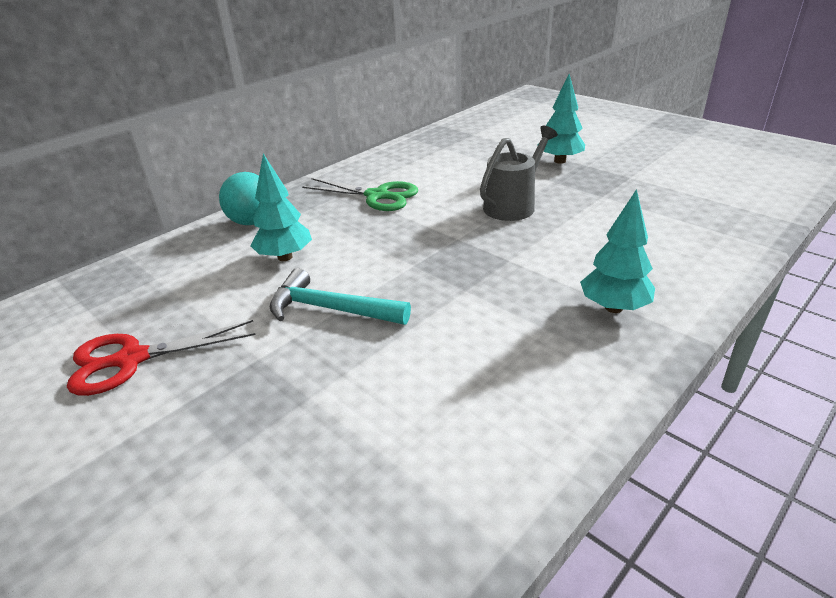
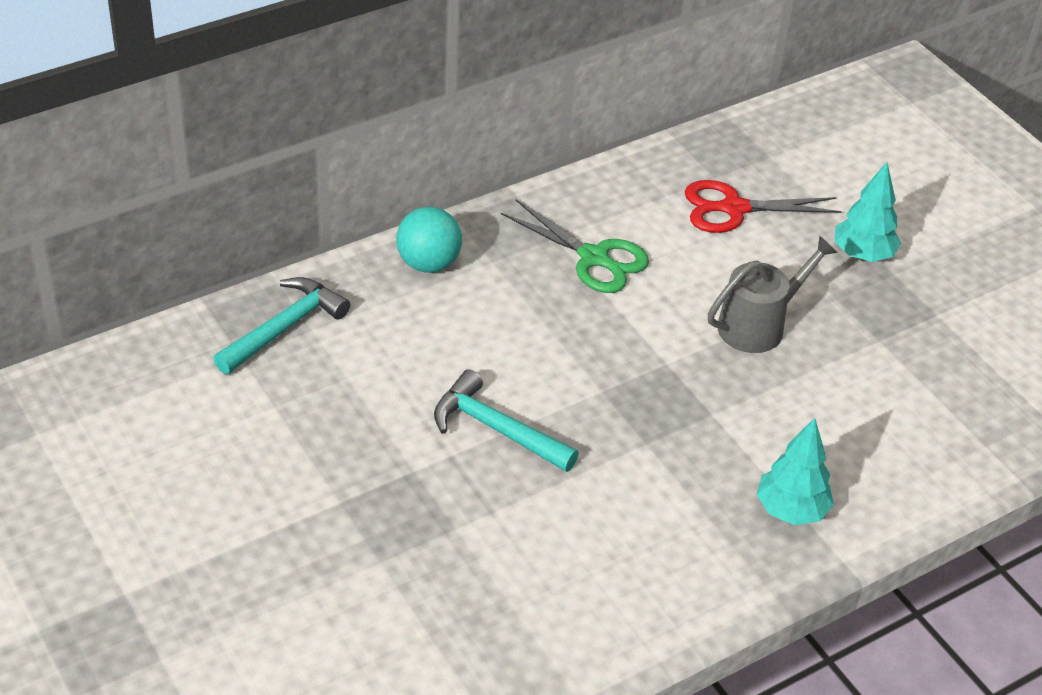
camera: 10 degrees right, 10 degrees up
(130, 282) = (285, 327): none -> turquoise hammer
(132, 359) = (292, 437): red scissors -> red scissors (734, 208)
(285, 257) = (460, 337): turquoise tree -> none

